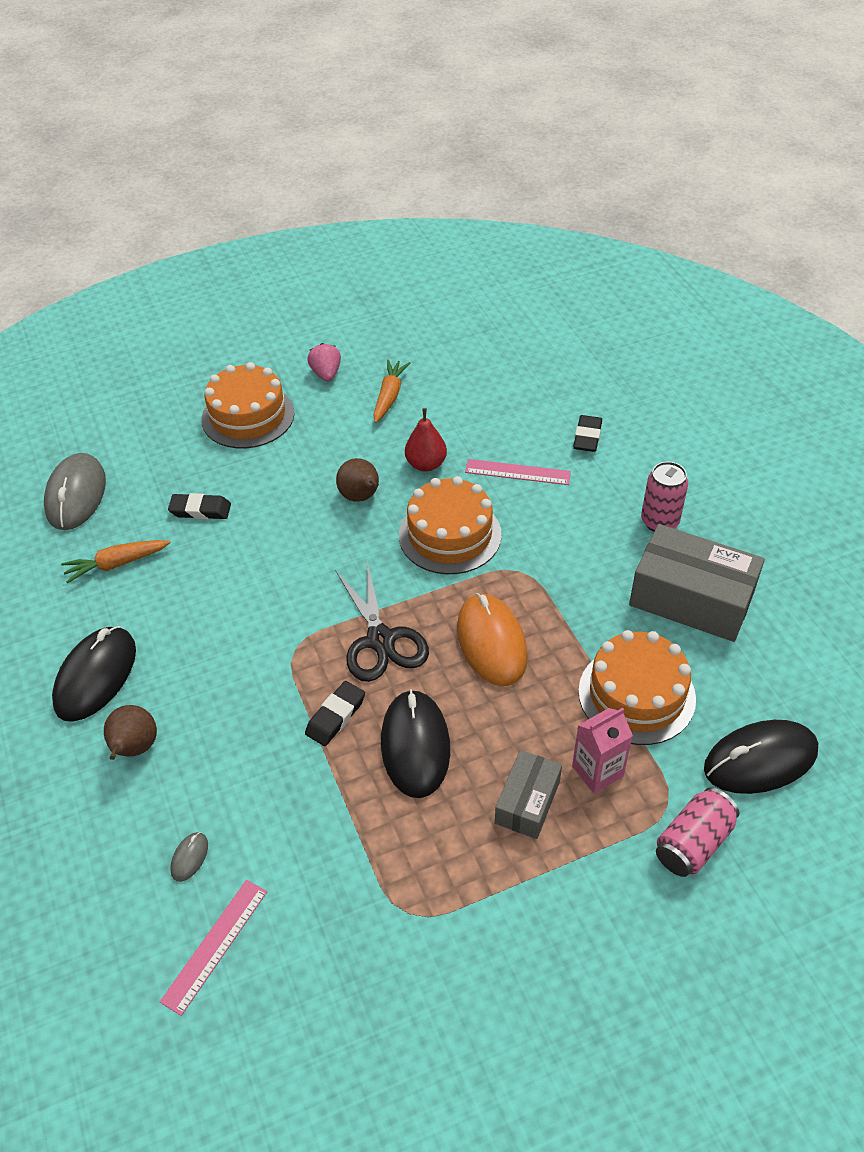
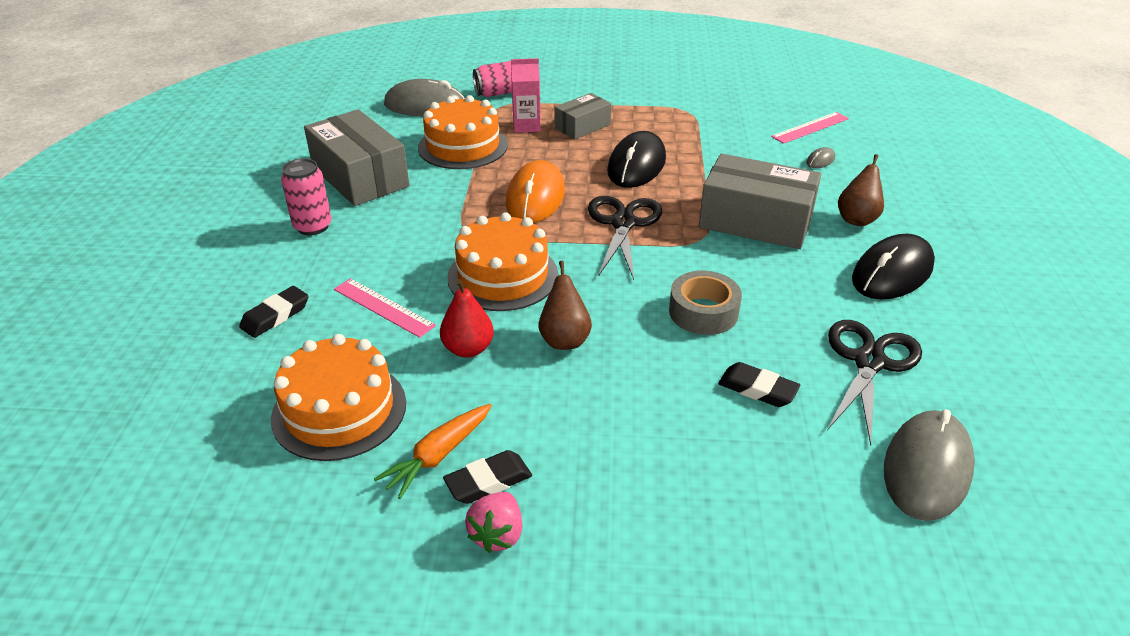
camera: 155 degrees left, 10 degrees down
(117, 564) = (869, 362): orange carrot -> black scissors
(246, 699) = (755, 221): none -> grey box
(248, 416) = (651, 503): orange cake -> orange cake (339, 410)
(262, 562) = (703, 312): none -> grey tape
(335, 716) = (686, 193): black eraser -> black eraser (488, 481)
(760, 760) = (425, 105): black mouse -> grey mouse

